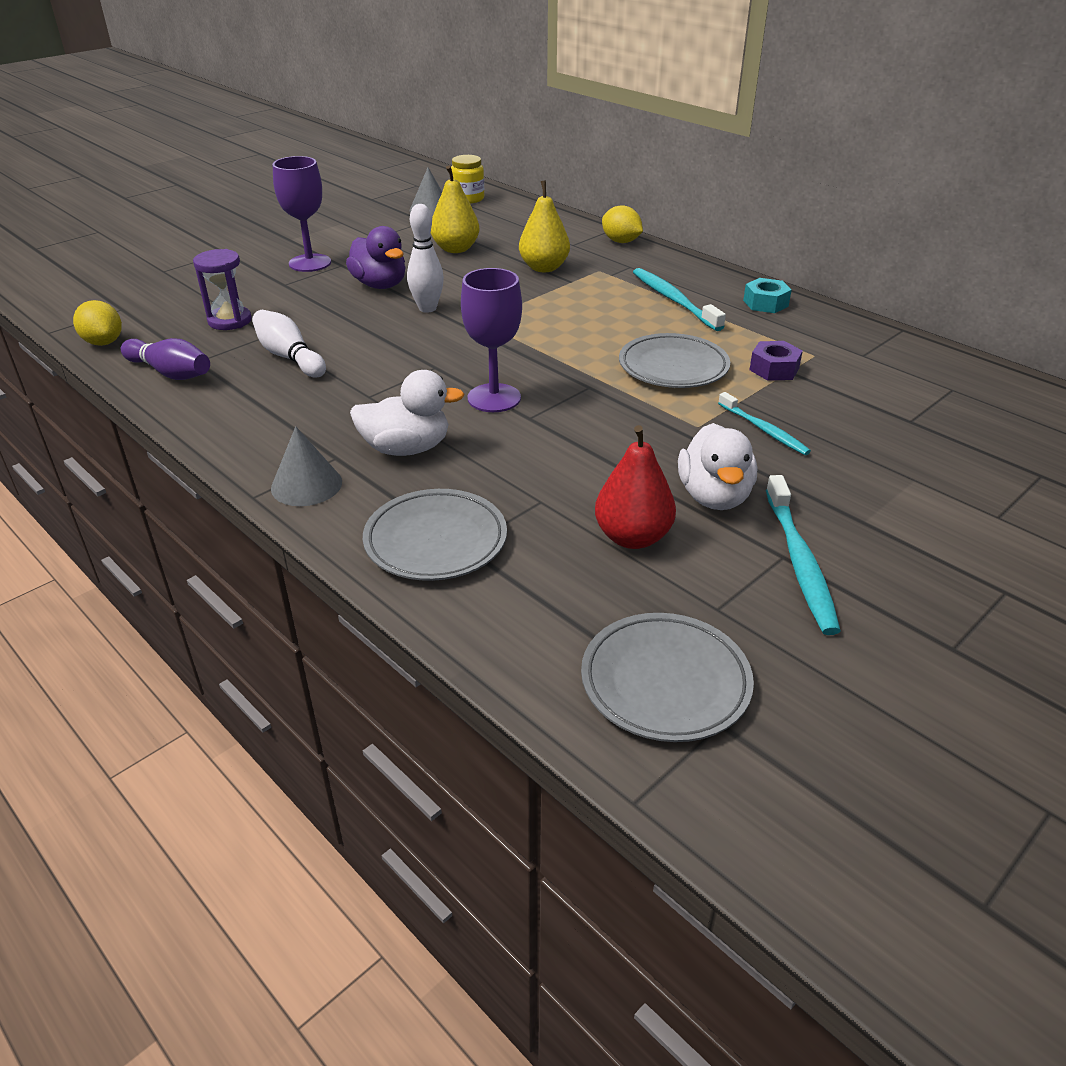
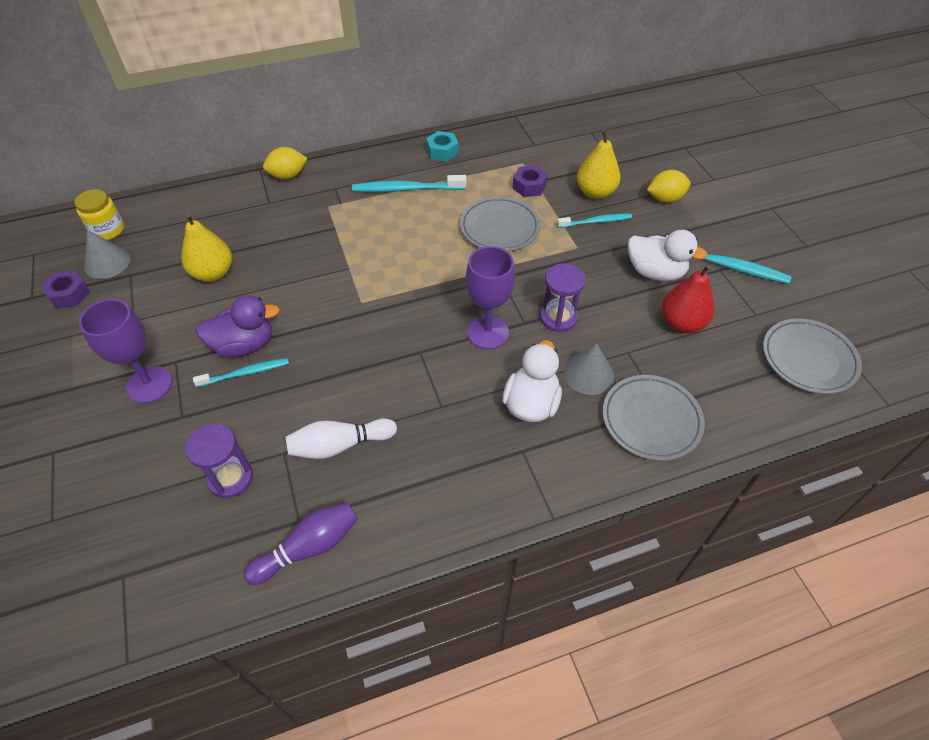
camera: 65 degrees left, 15 degrees up
(103, 342) = (197, 603): yellow lemon -> yellow lemon (665, 199)
(306, 485) = (552, 479): grey cone -> grey cone (588, 374)
(348, 295) = (246, 373): none -> turquoise toothbrush
(384, 209) = (69, 294): none -> purple nut
(427, 308) = (315, 326): white bowling pin -> none
(544, 268) = (298, 233): yellow pear -> yellow pear (595, 192)
(557, 438) = (558, 318): none -> purple hourglass

